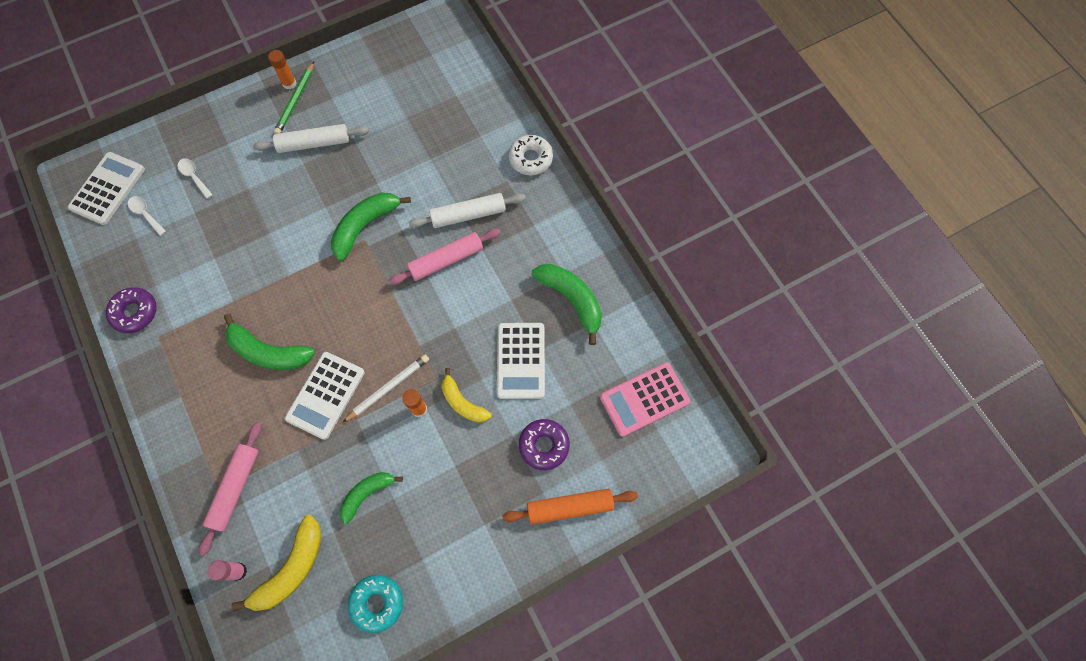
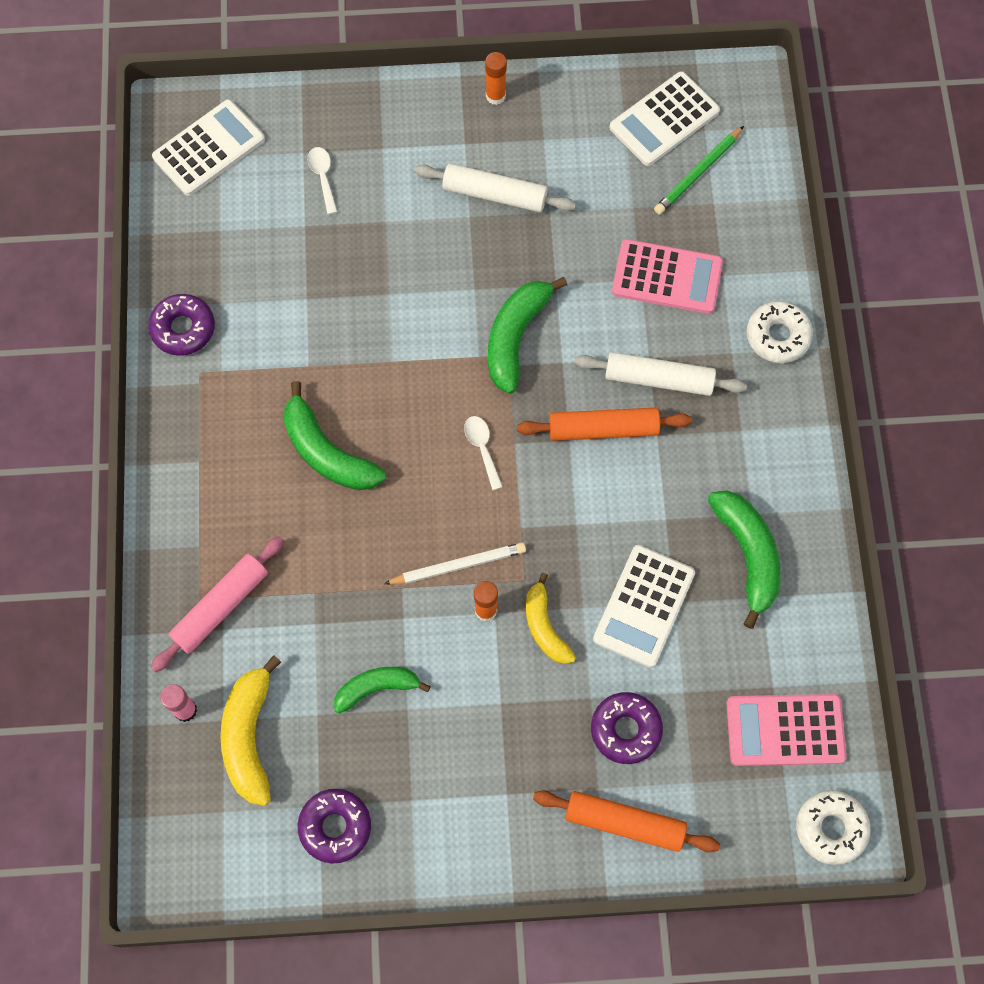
camera: 25 degrees right, 0 degrees up
(146, 214) = (244, 203): white spoon -> white spoon (482, 448)
(291, 569) = (249, 737): yellow banana -> yellow banana turned 120 degrees clockwise
(295, 100) = (494, 124): green pencil -> green pencil (698, 173)
(325, 395) = (376, 540): white calculator -> white calculator (664, 120)
(365, 226) = (516, 337): green banana -> green banana turned 45 degrees counterclockwise
(377, 603) = (335, 827): turquoise donut -> purple donut
(446, 150) = (667, 277): none -> pink calculator
(446, 260) = (603, 429): pink rolling pin -> orange rolling pin
(700, 449) = (831, 828): none -> white donut

